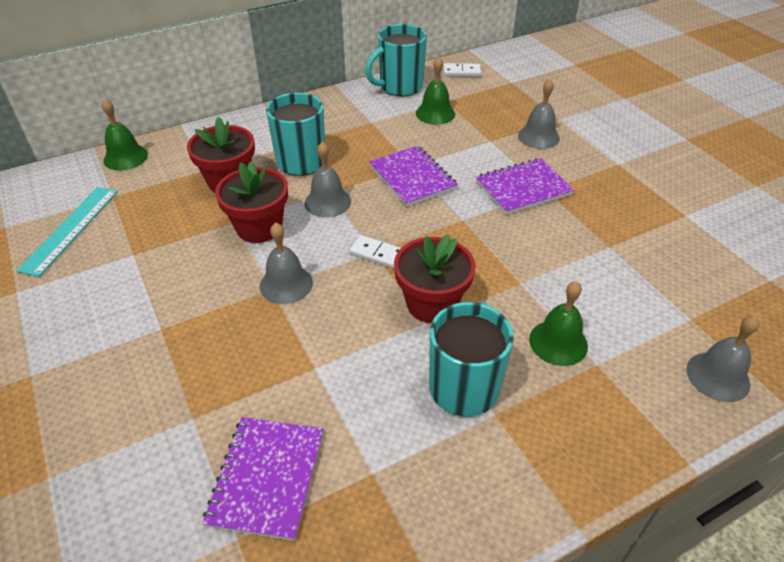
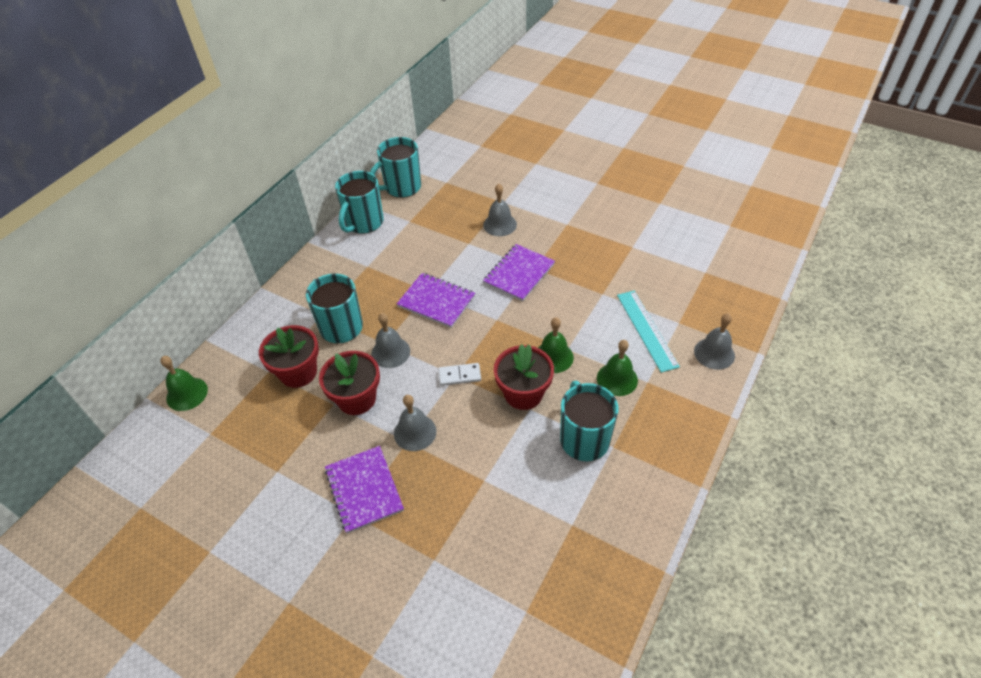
camera: 30 degrees left, 5 degrees up
(70, 229) = (202, 479): turquoise ruler -> turquoise ruler (647, 330)
(267, 478) = (513, 566): purple notebook -> purple notebook (364, 490)
(435, 113) = (410, 236): green bell -> green bell (553, 357)
(462, 72) = (402, 187): white domino -> turquoise mug

